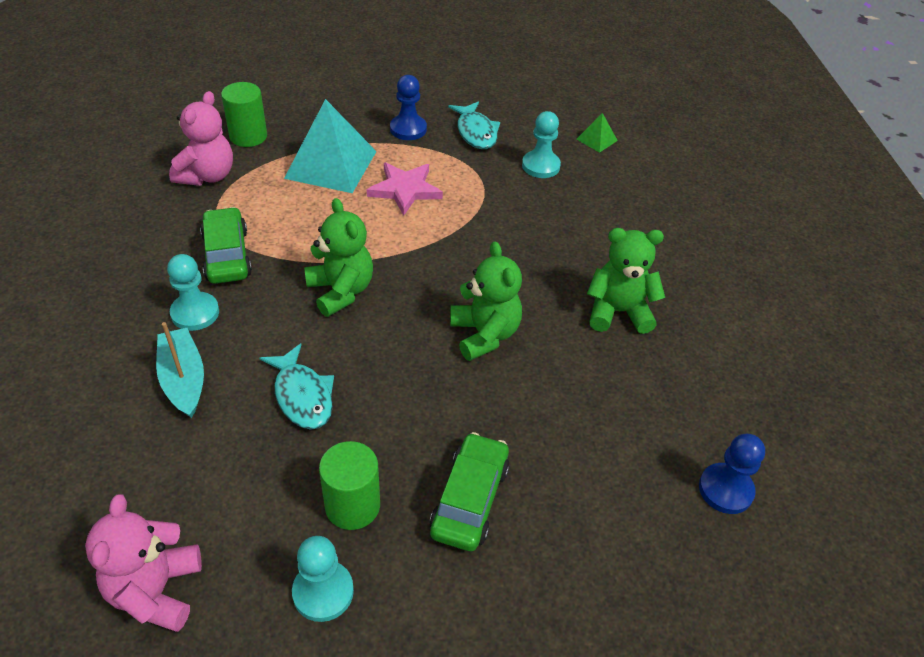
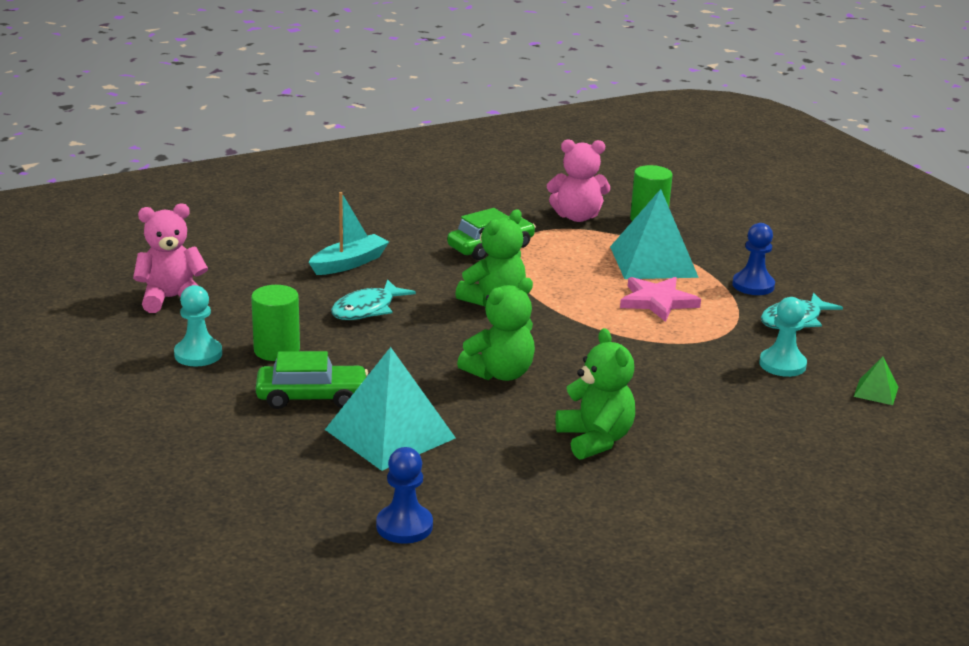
camera: 70 degrees right, 20 degrees down
(195, 313) = (417, 251): turquoise pawn -> none
(564, 452) = (390, 433): none -> turquoise pyramid

